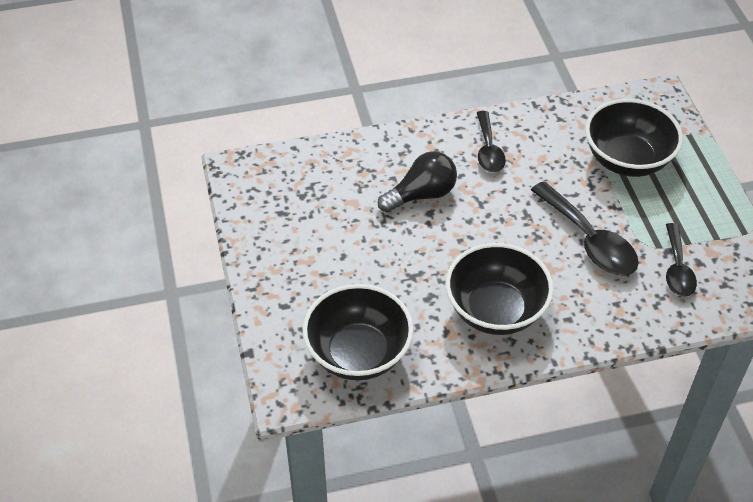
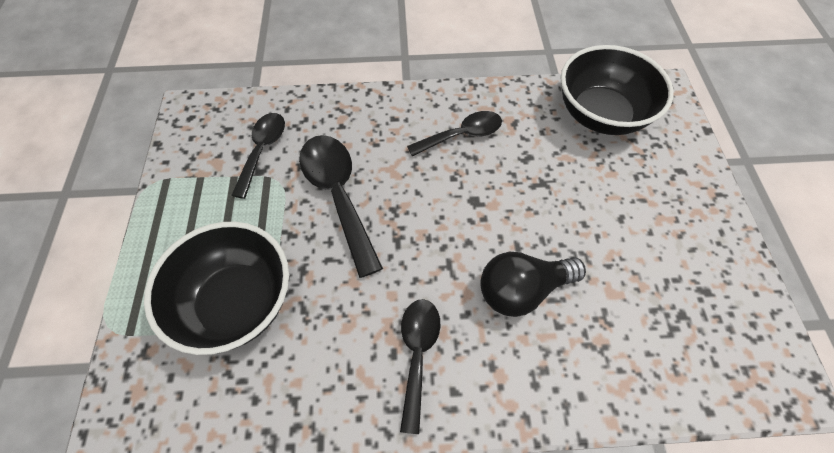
camera: 170 degrees left, 10 degrees up
(495, 310) = (462, 135): black bowl -> black spoon

